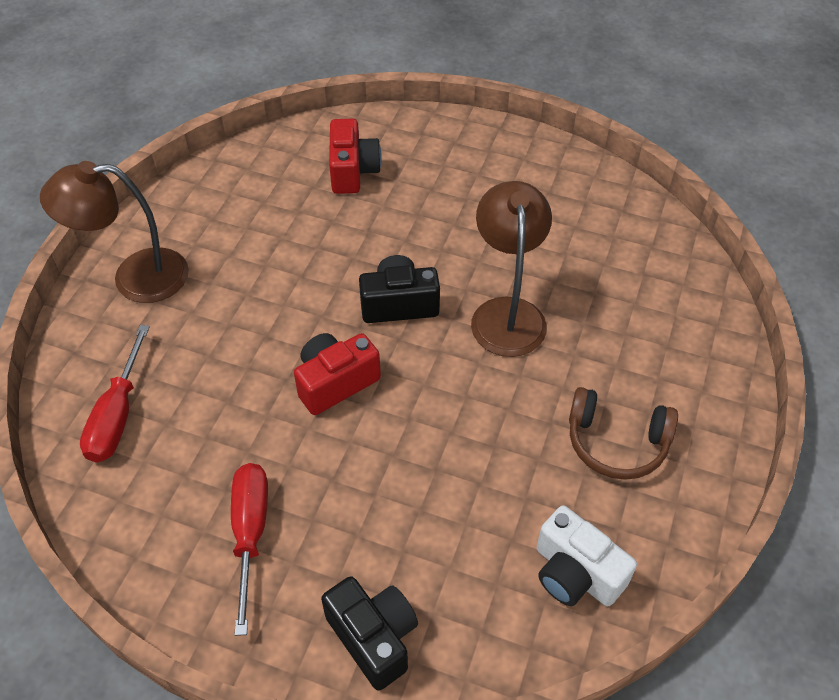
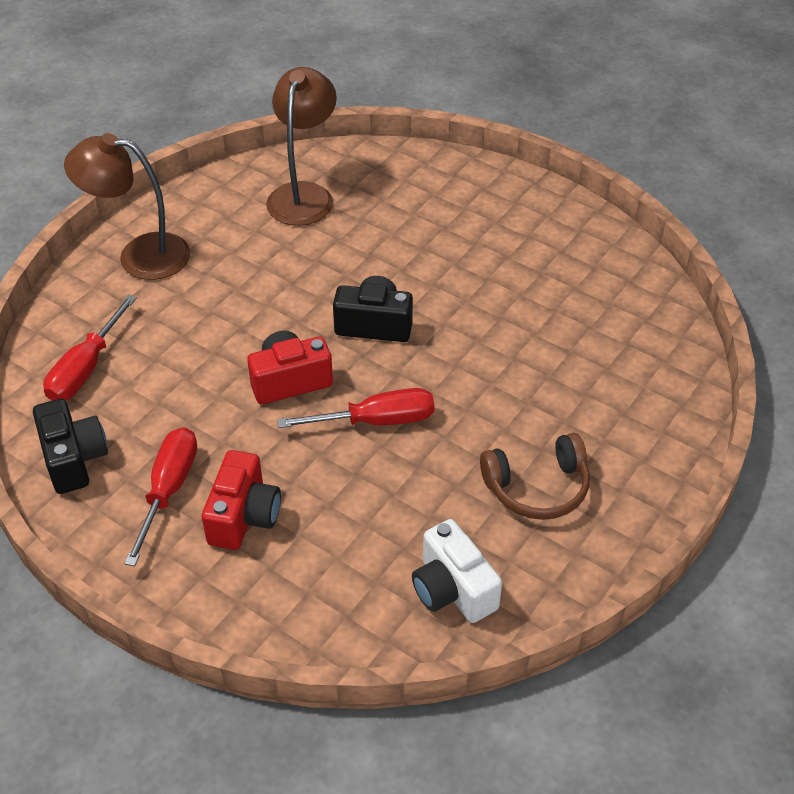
camera: 15 degrees right, 5 degrees down
(353, 171) = (374, 198): red camera -> red camera (244, 516)
(374, 637) = (247, 598): black camera -> black camera (74, 459)
(437, 407) = (377, 421): none -> red screwdriver
(507, 313) = (475, 353): brown lamp -> brown lamp (304, 195)
(616, 442) = (537, 487): brown headphones -> brown headphones turned 45 degrees counterclockwise

